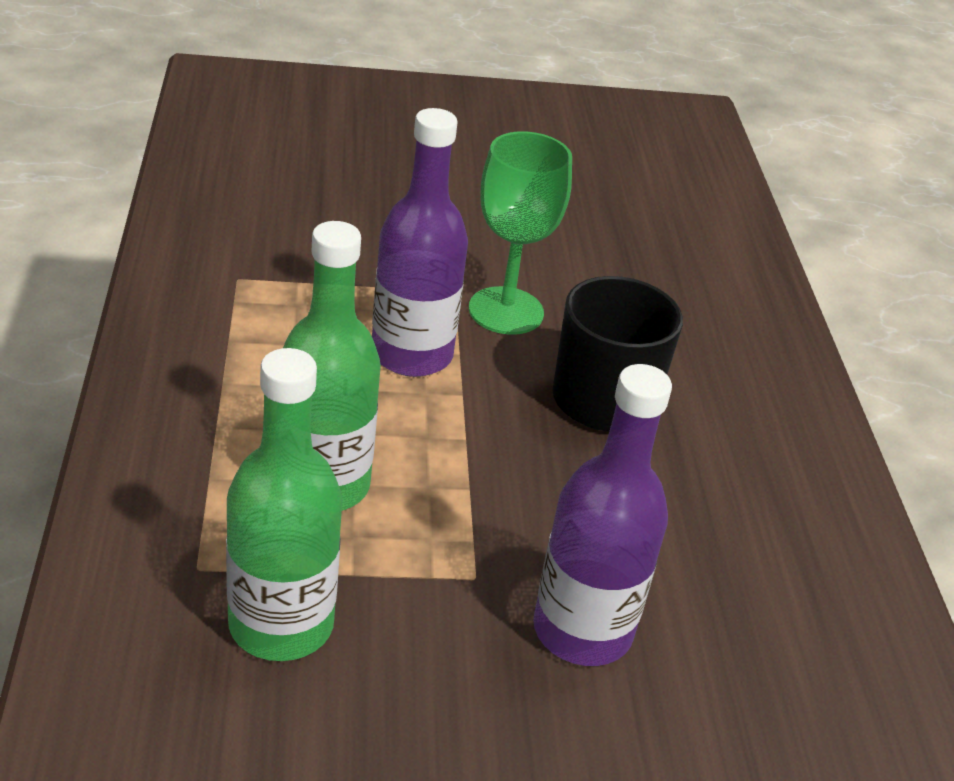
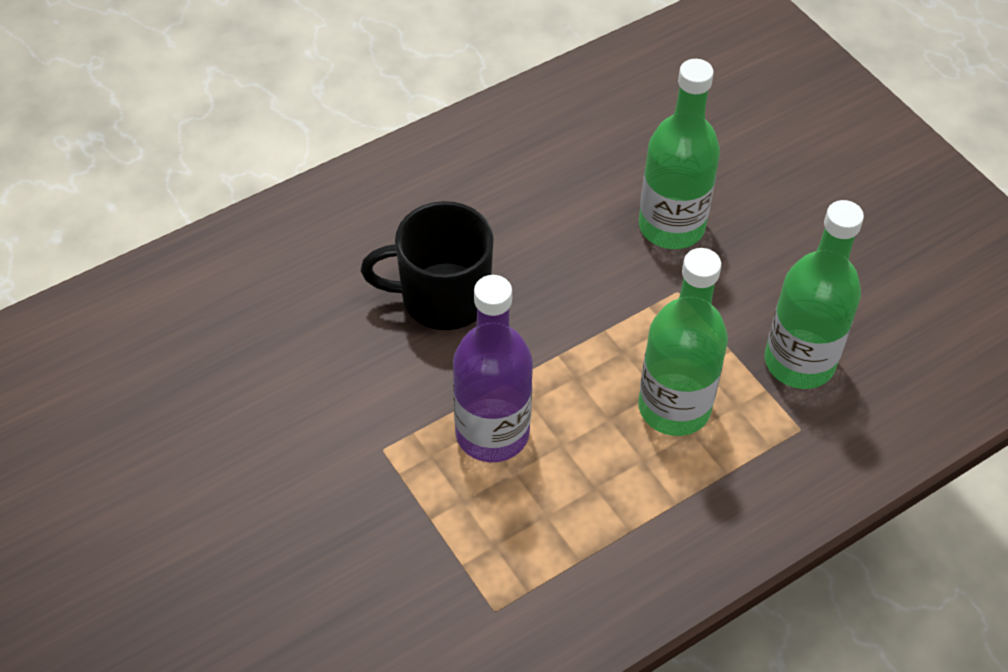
camera: 115 degrees left, 15 degrees up
(506, 311) = (382, 402): green goblet -> none
(582, 630) = (671, 226): purple bottle -> green bottle

